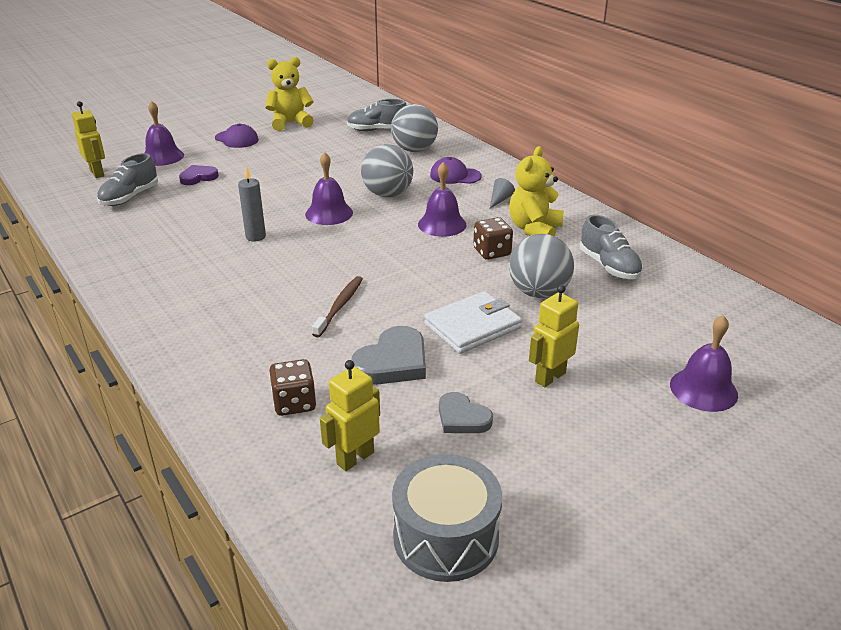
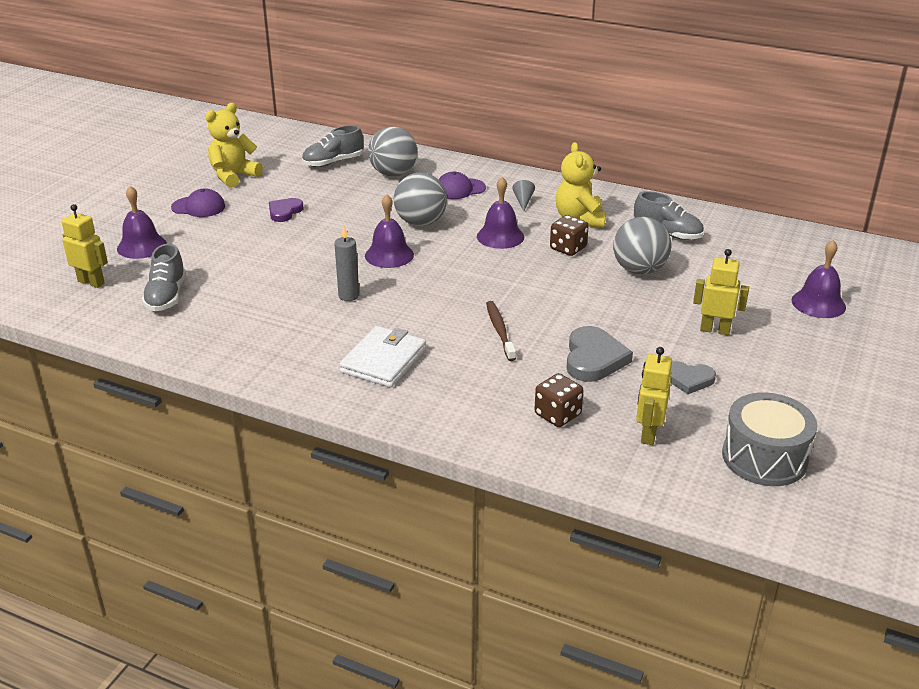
camera: 30 degrees left, 0 degrees up
(198, 177) = (212, 256): purple heart -> purple heart (284, 212)
(472, 326) = (620, 312): white wallet -> white wallet (383, 360)
(549, 377) = (715, 330): yellow robot -> yellow robot turned 90 degrees clockwise

